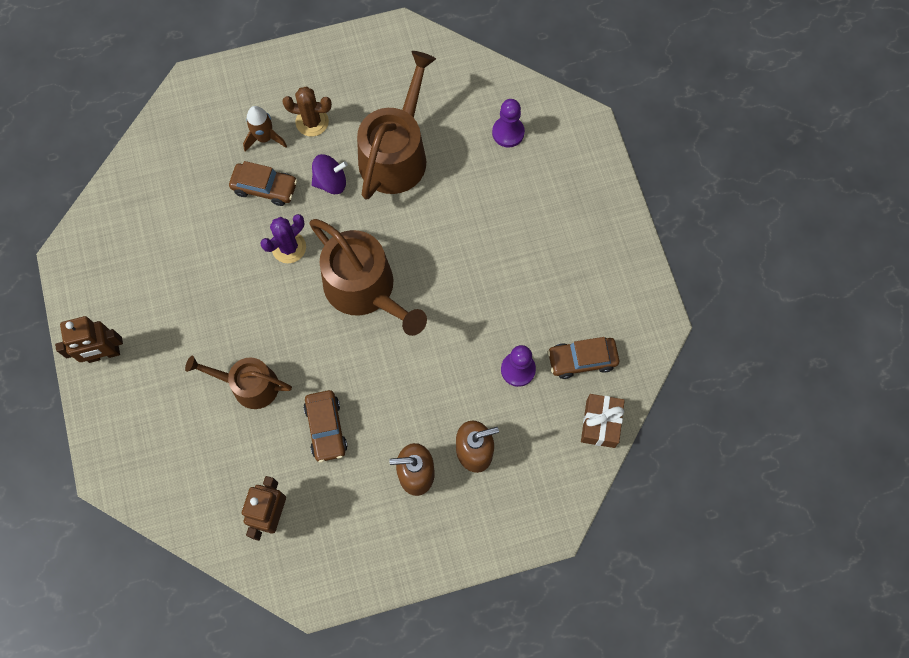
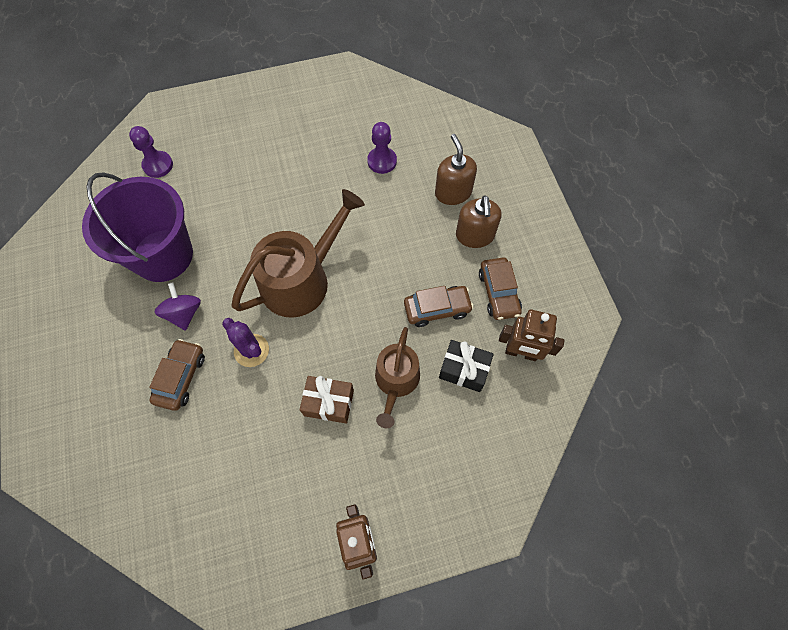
camera: 90 degrees left, 5 degrees down
(257, 453) = (464, 370): none -> black gift
(264, 138) = (122, 381): brown rocket -> none
(312, 122) = (112, 334): brown cactus -> none
(396, 154) = (163, 255): brown watering can -> purple bucket
(582, 360) = (374, 118): brown car -> brown car (498, 293)
(600, 423) = (427, 108): brown gift -> brown gift (329, 403)

